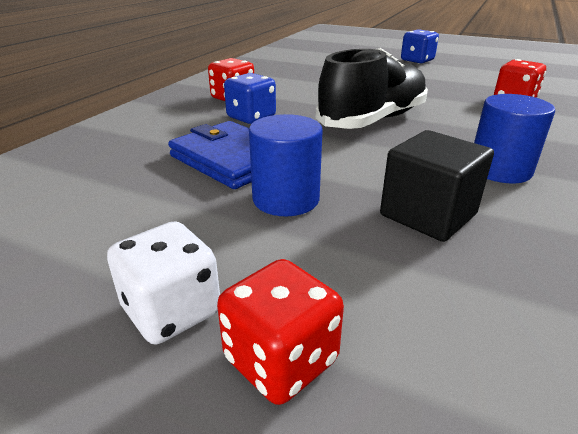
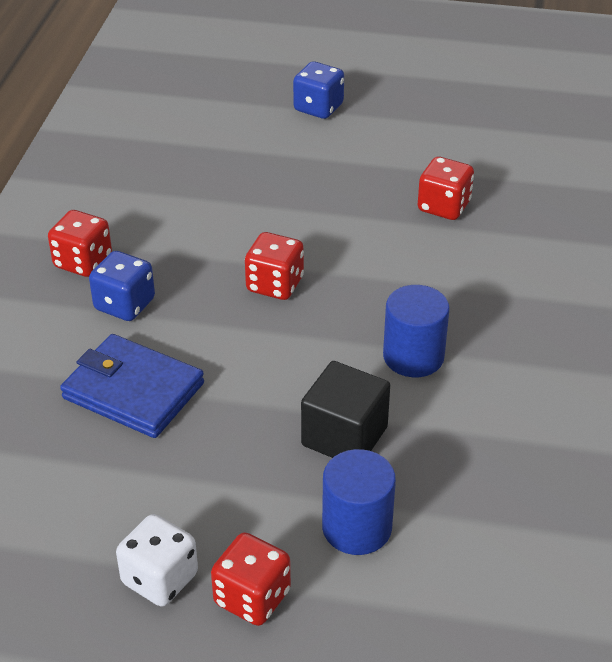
camera: 15 degrees left, 10 degrees up
(286, 199) = (210, 441): blue cylinder -> blue cylinder (356, 528)
(373, 120) = (275, 285): black shoe -> red dice

